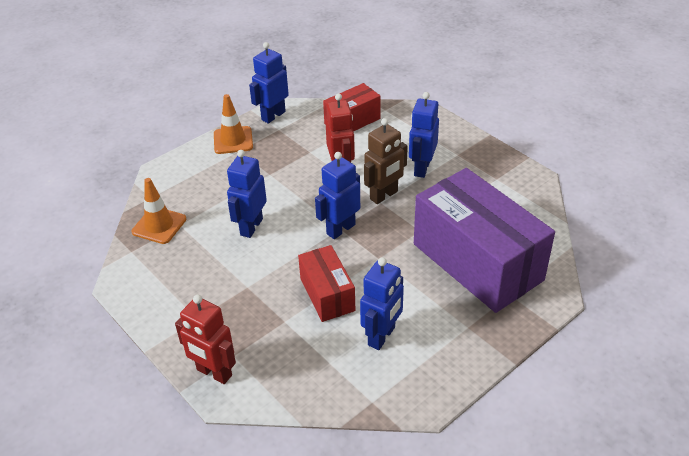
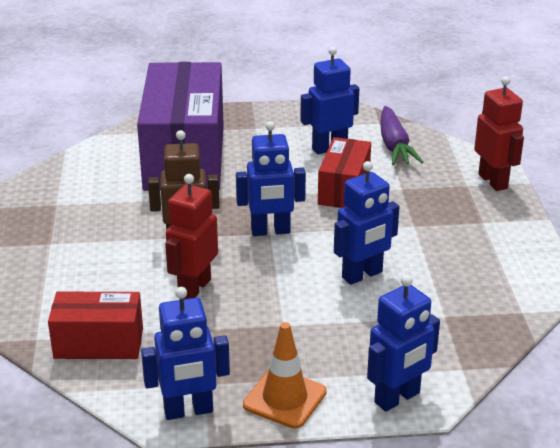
camera: 145 degrees left, 10 degrees down
(159, 225) = (471, 325): orange traffic cone -> none
(331, 373) = (394, 146): none -> purple carrot
(421, 168) = (109, 247): blue robot -> blue robot (397, 398)

